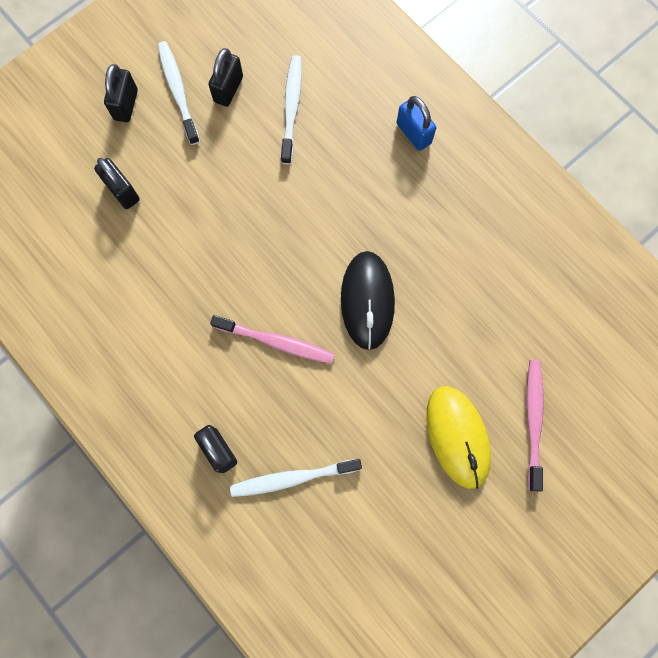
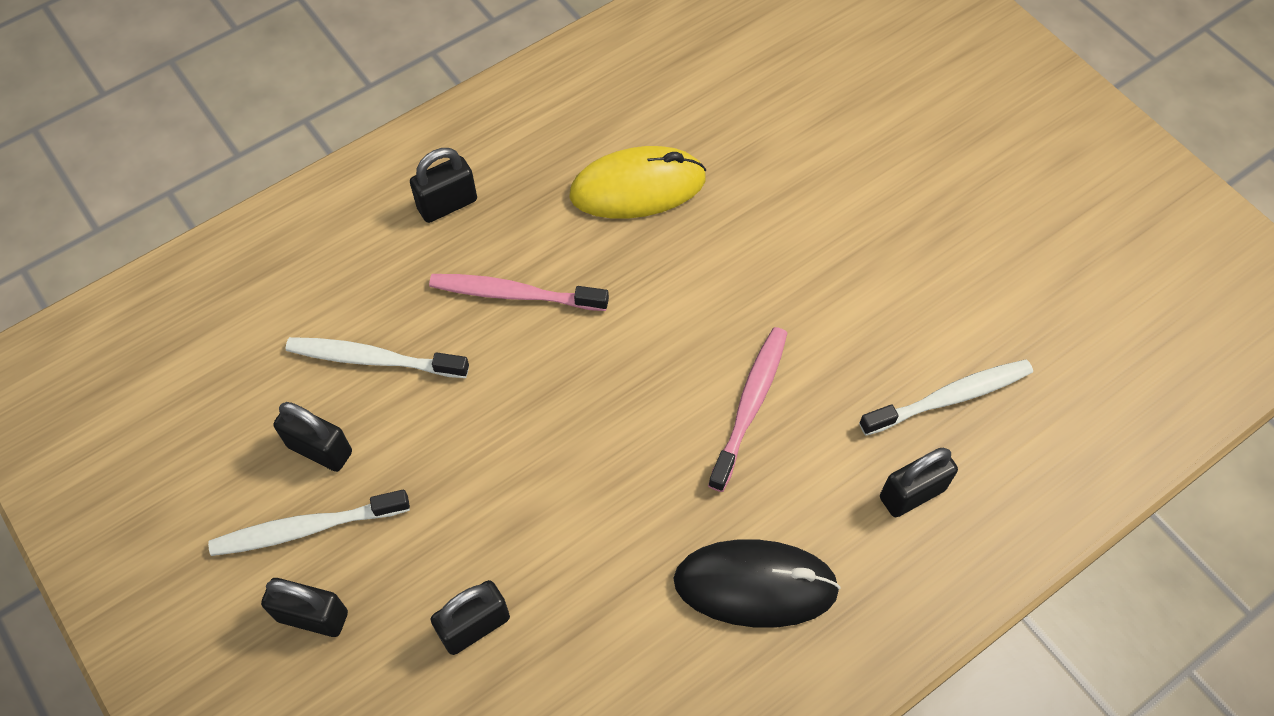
camera: 85 degrees left, 15 degrees down
(292, 478) = (950, 397): white toothbrush -> white toothbrush turned 105 degrees counterclockwise
(367, 300) = (695, 284): black mouse -> black mouse (755, 585)
(413, 133) = (447, 204): blue padlock -> black padlock
(457, 436) = (888, 198): yellow mouse -> yellow mouse (637, 187)
(533, 421) = (867, 116): pink toothbrush -> pink toothbrush (514, 294)

